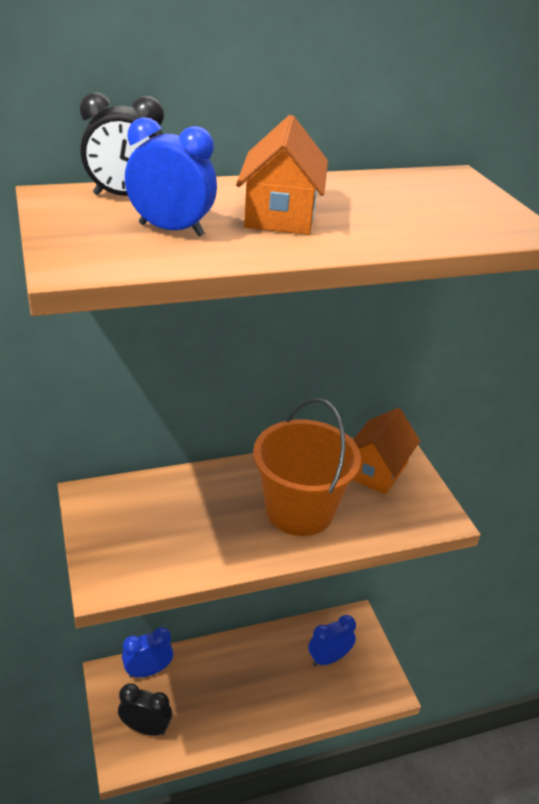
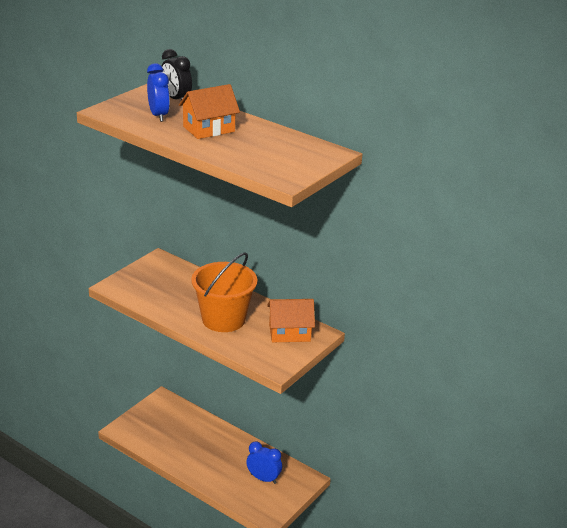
camera: 55 degrees right, 5 degrees down
(146, 727) = (146, 428): black clock -> none
(148, 671) = (179, 411): blue clock -> none

